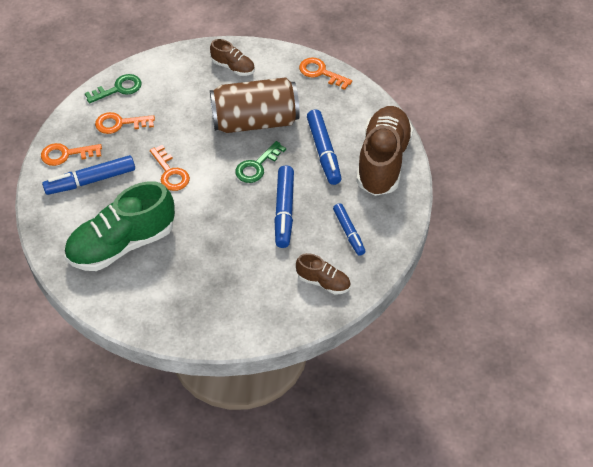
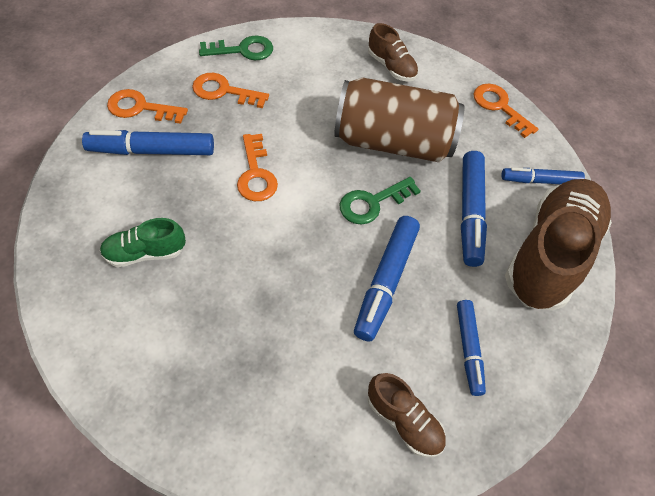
camera: 15 degrees right, 5 degrees up
(122, 244) = (145, 253): green shoe -> green shoe, size x0.48
(364, 116) = (540, 181): none -> blue marker

